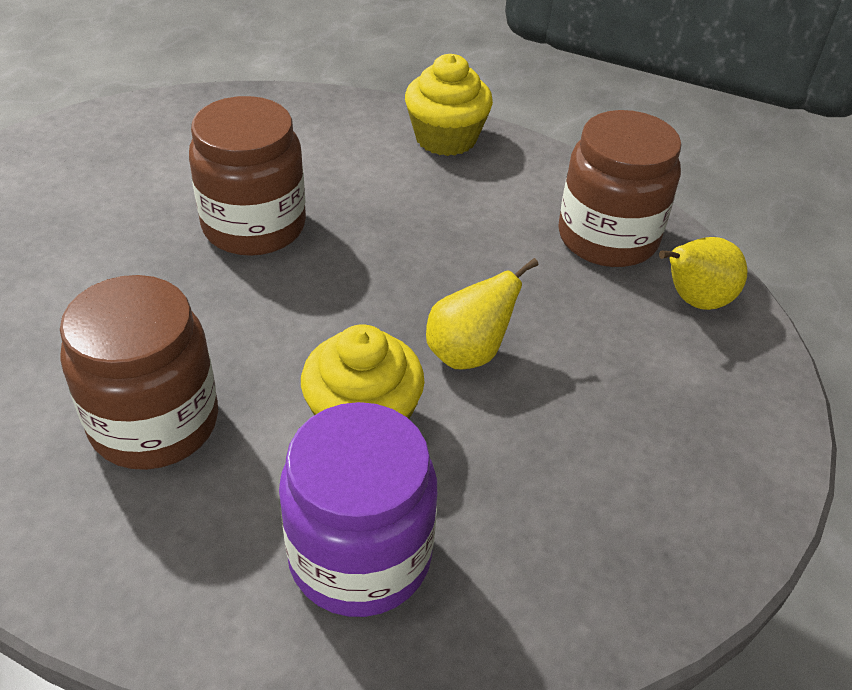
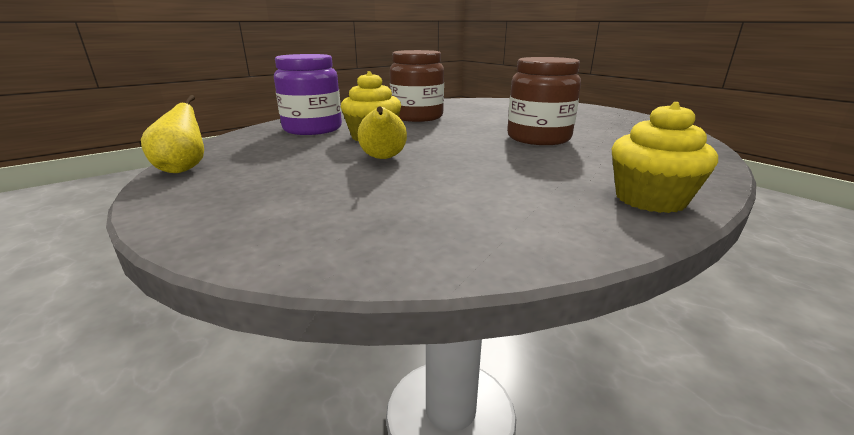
camera: 120 degrees right, 20 degrees down
(607, 238) = (446, 227): brown jar -> none
(694, 301) = (322, 238): yellow pear -> yellow pear (183, 168)

